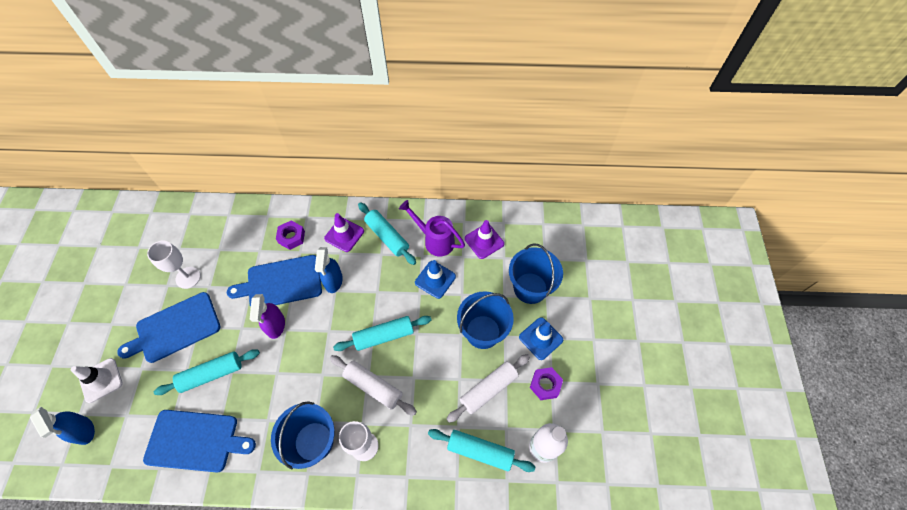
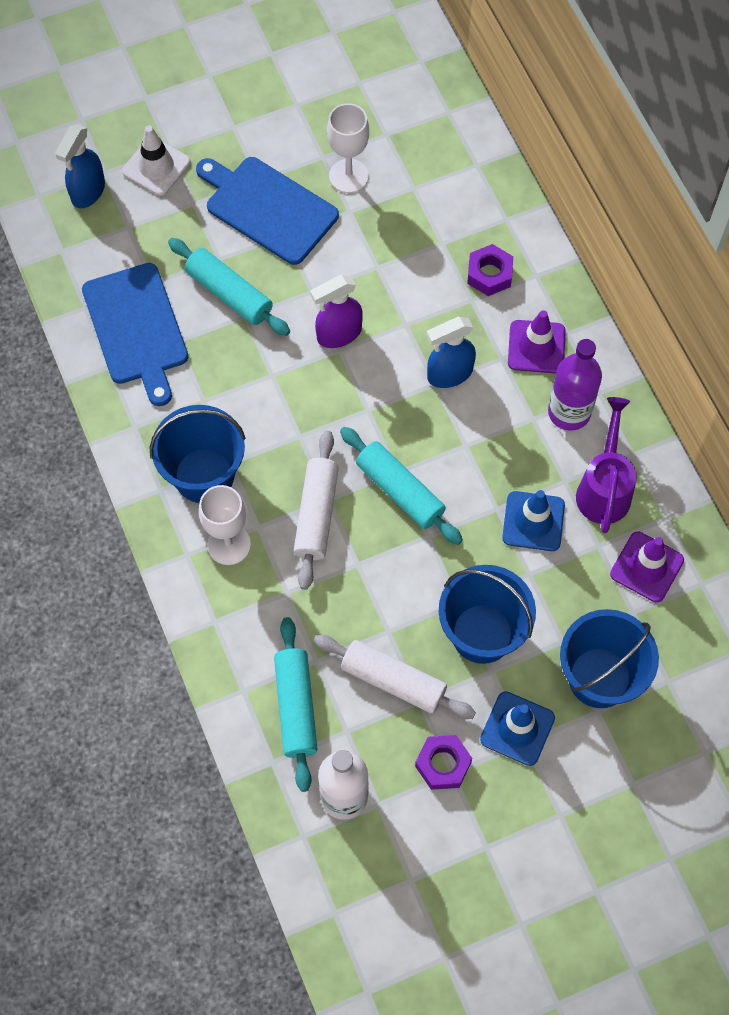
camera: 65 degrees right, 5 degrees up
(281, 282) = (408, 303): blue cutting board -> none
(387, 237) = (569, 412): turquoise rolling pin -> purple bottle

